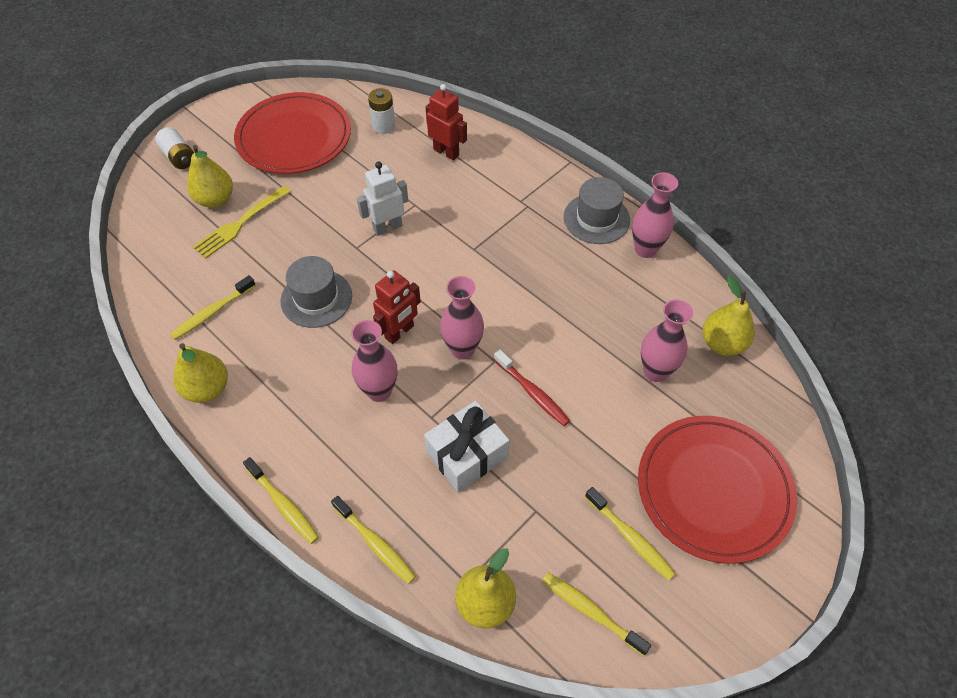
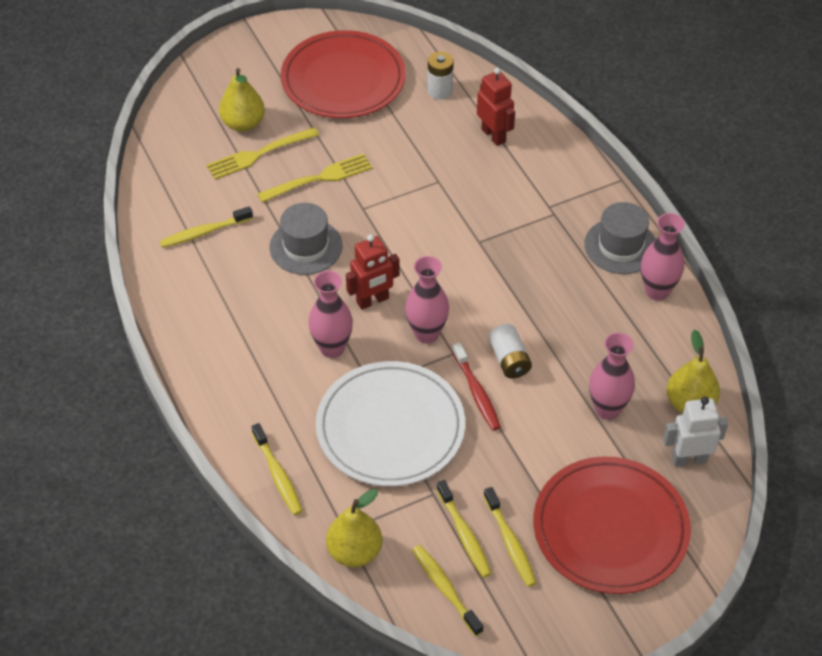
camera: 20 degrees right, 5 degrees down
(179, 157) = (222, 71): white battery -> white battery (509, 360)
(207, 389) = (177, 300): yellow pear -> none
(283, 504) = (210, 418): yellow toothbrush -> yellow toothbrush (464, 534)
(305, 231) = (319, 178): none -> yellow fork
(387, 227) = (401, 197): white robot -> white robot (689, 459)
(467, 455) = (390, 427): white gift -> white plate

